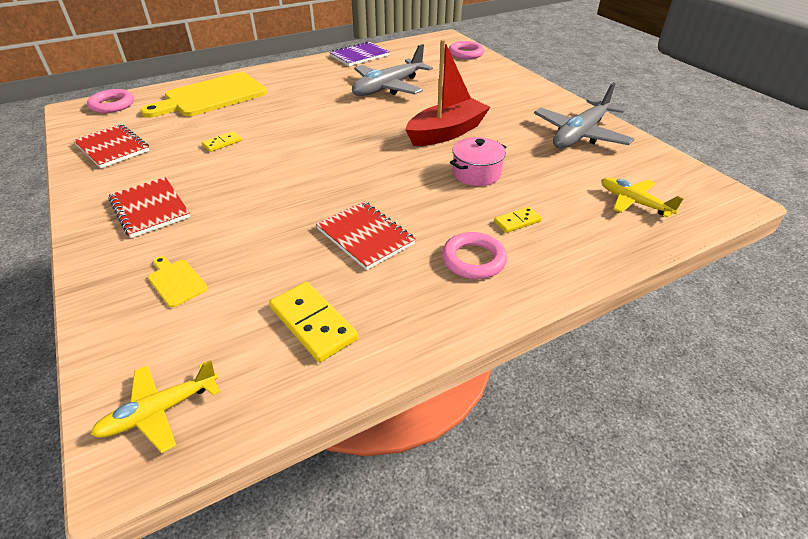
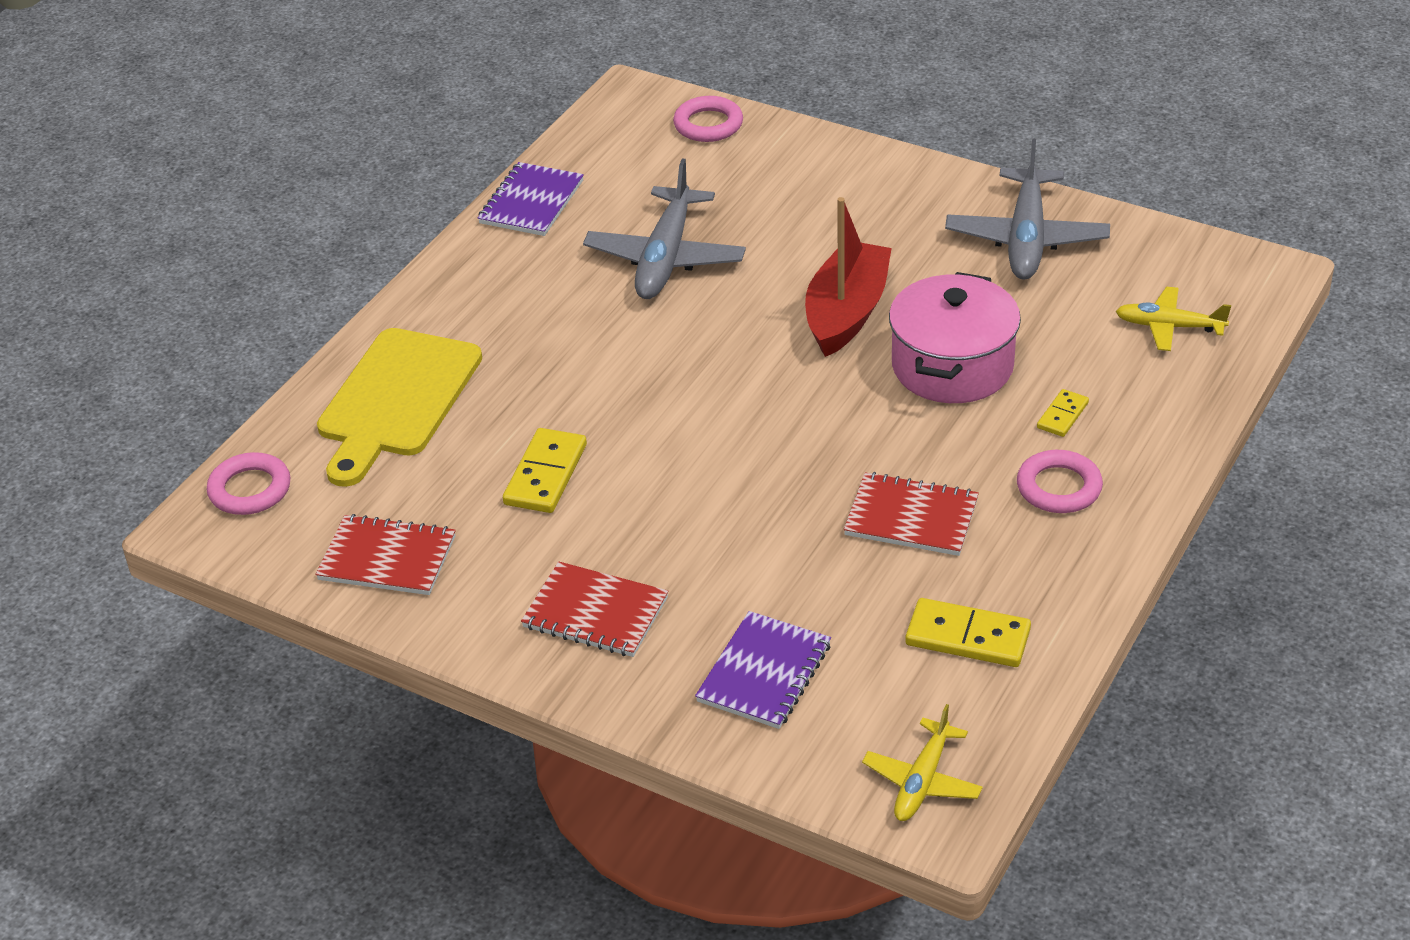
camera: 30 degrees left, 0 degrees up
(176, 281) = (764, 673): yellow cutting board -> purple notebook
(222, 143) = (546, 475): yellow domino -> yellow domino, size x1.74
(476, 173) = (952, 366): pink pot -> pink pot, size x1.64

